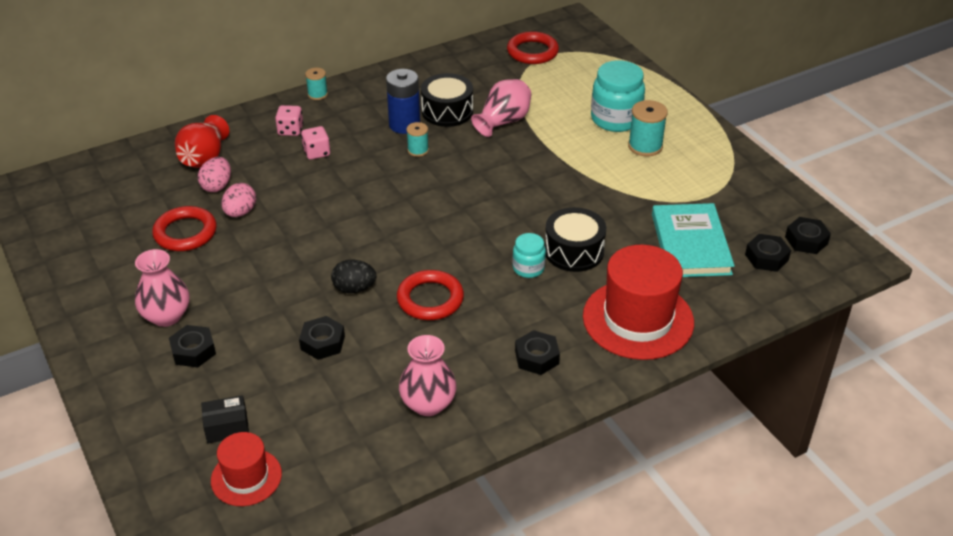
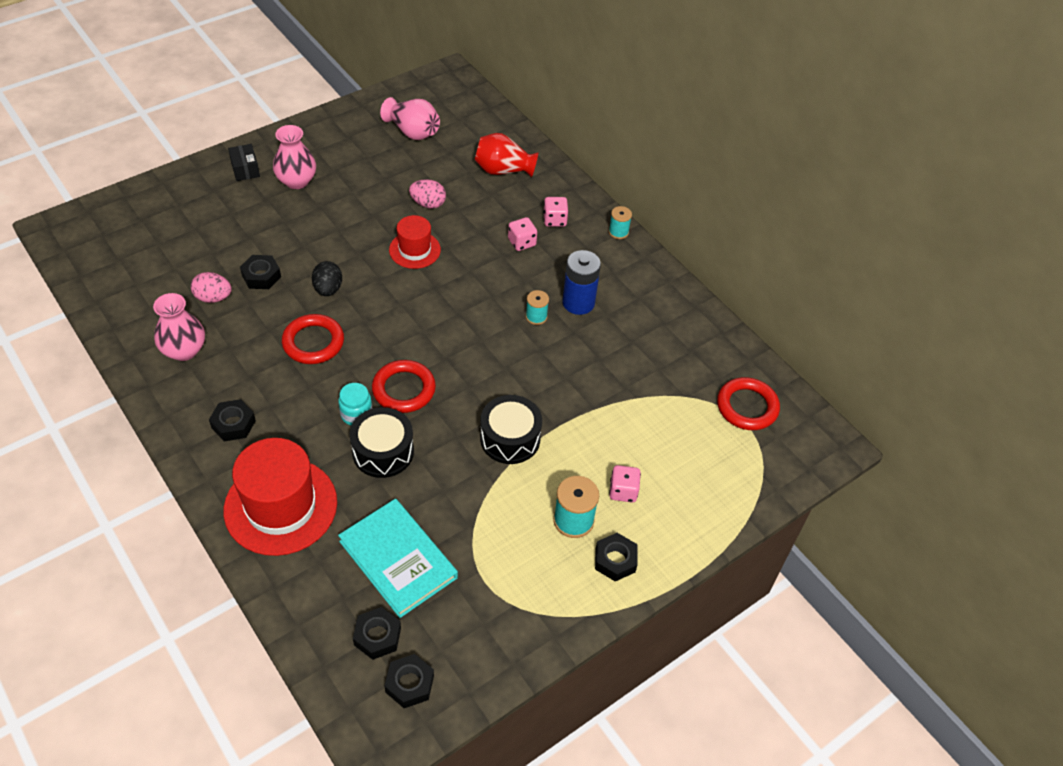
camera: 80 degrees right, 10 degrees up
(185, 233) = (399, 175): red ring -> red ring (404, 389)
(193, 351) = (256, 202): black nut -> black nut (615, 560)
(217, 186) = (463, 184): pink egg -> pink egg (213, 298)
(227, 427) = (173, 233): black box -> black box (245, 169)
(246, 477) = (122, 250): red hat -> red hat (414, 250)
(447, 111) = (609, 335): black drum -> black drum (510, 438)
(503, 122) = (598, 384): pink vase -> pink vase (412, 132)
(615, 119) = (623, 491): turquoise jar -> pink dice
(690, 244) = (398, 559): turquoise book -> turquoise book turned 60 degrees clockwise

